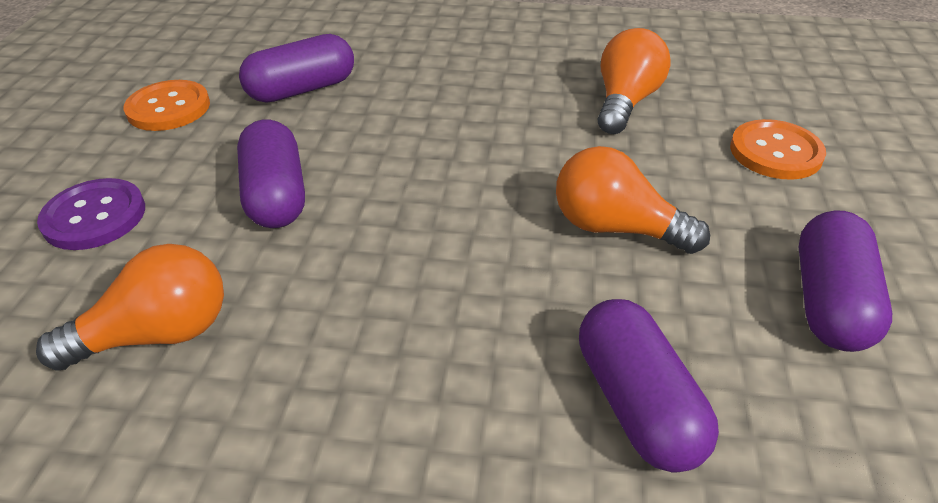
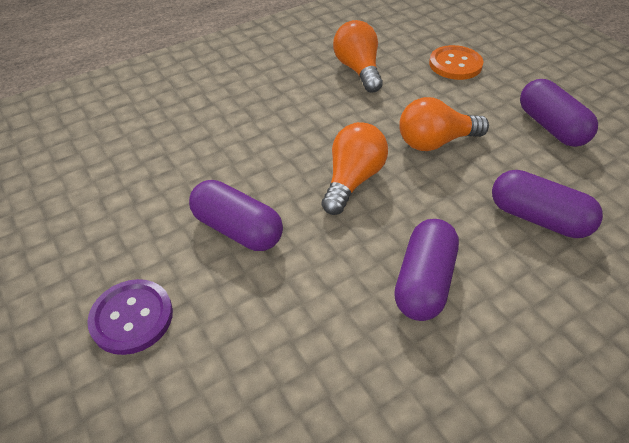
camera: 40 degrees left, 5 degrees up
(158, 334) = (284, 349): orange light bulb -> orange light bulb (352, 180)
(168, 108) = (72, 218): orange button -> none
(302, 89) = (156, 155): purple capsule -> purple capsule (423, 281)

